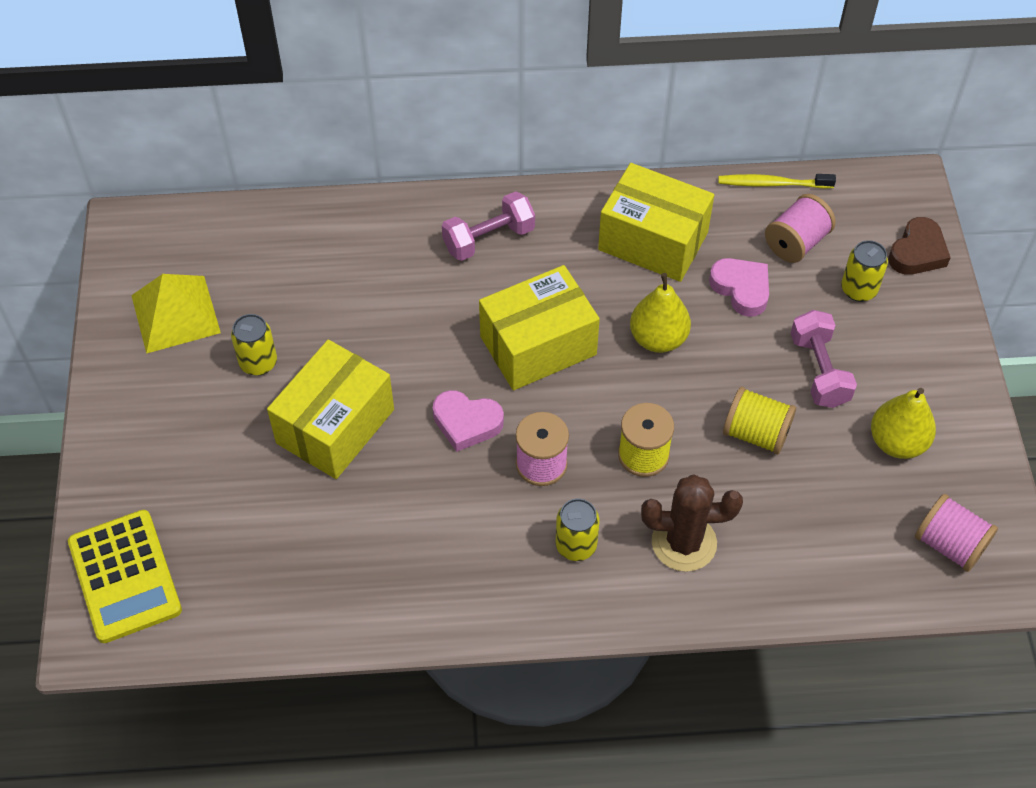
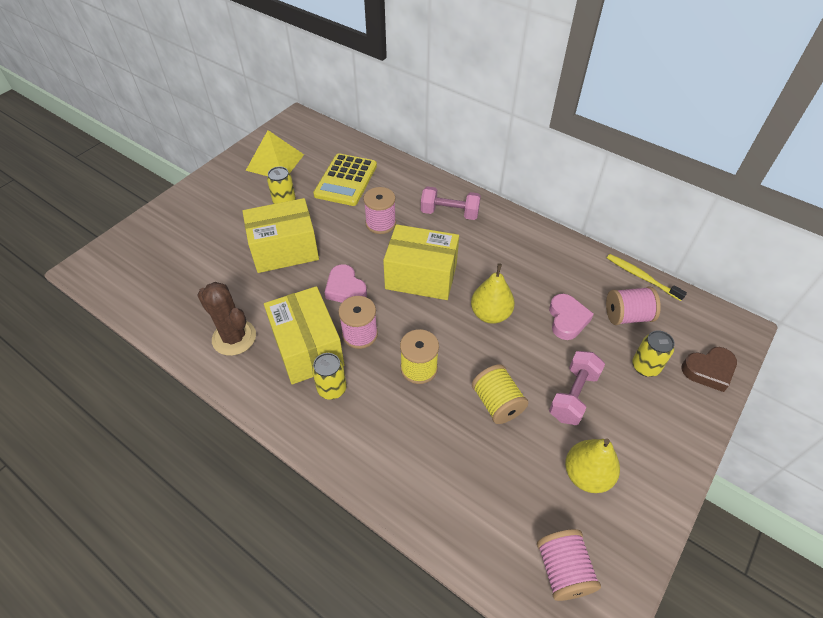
camera: 40 degrees right, 5 degrees down
(125, 576) = (128, 252): yellow calculator -> yellow calculator (346, 180)
(418, 309) = (380, 223): none -> pink spool
(653, 241) = (538, 264): yellow box -> yellow box (307, 348)
(684, 543) = (391, 433): brown cactus -> brown cactus (234, 337)

